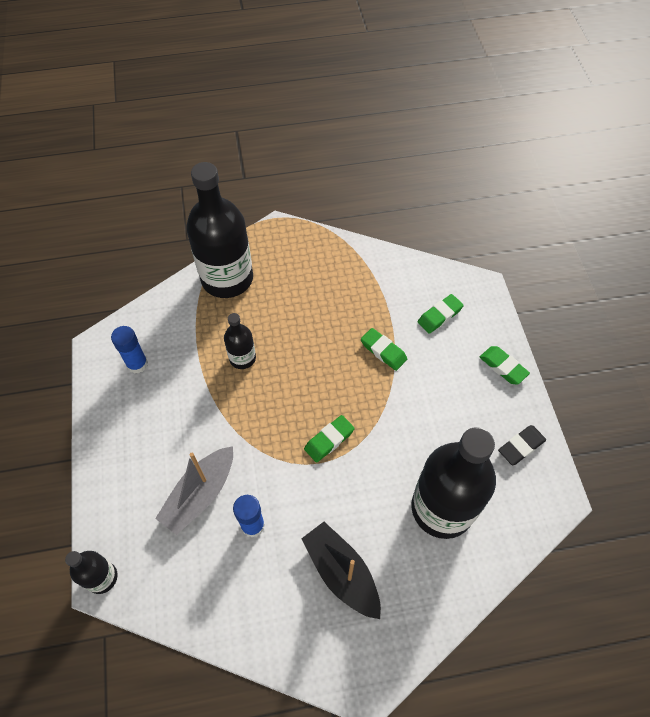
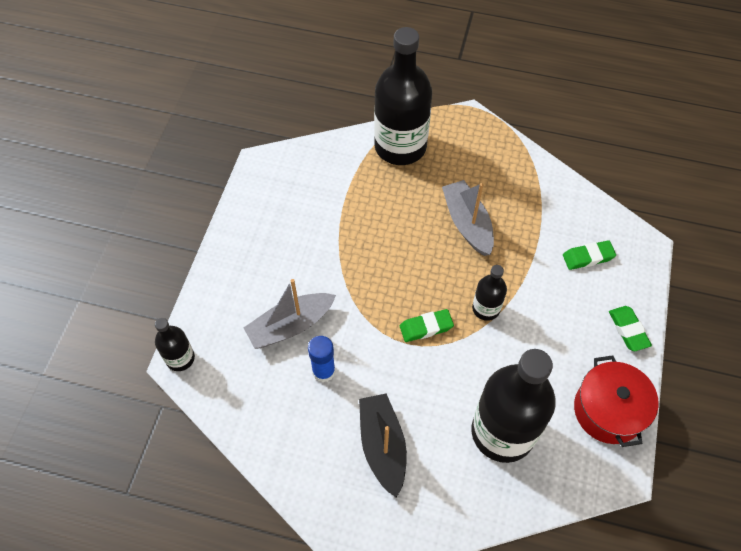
camera: 25 degrees right, 0 degrees up
(137, 364) = (287, 192): blue glue stick -> none
(242, 358) = (381, 223): black bottle -> black bottle (486, 308)
(321, 327) = (467, 223): none -> grey boat
(383, 351) = (516, 268): green eraser -> none
(521, 446) = (608, 410): black eraser -> red pot

